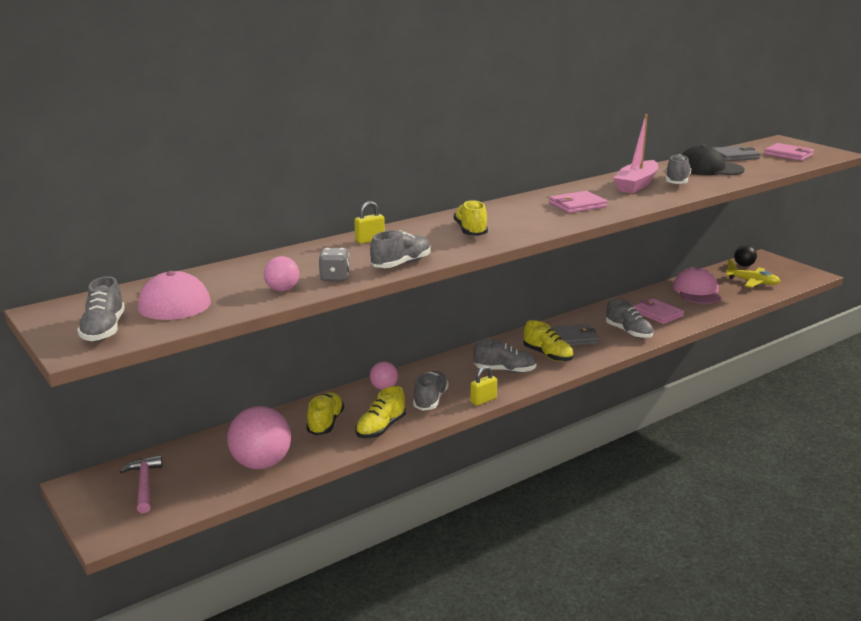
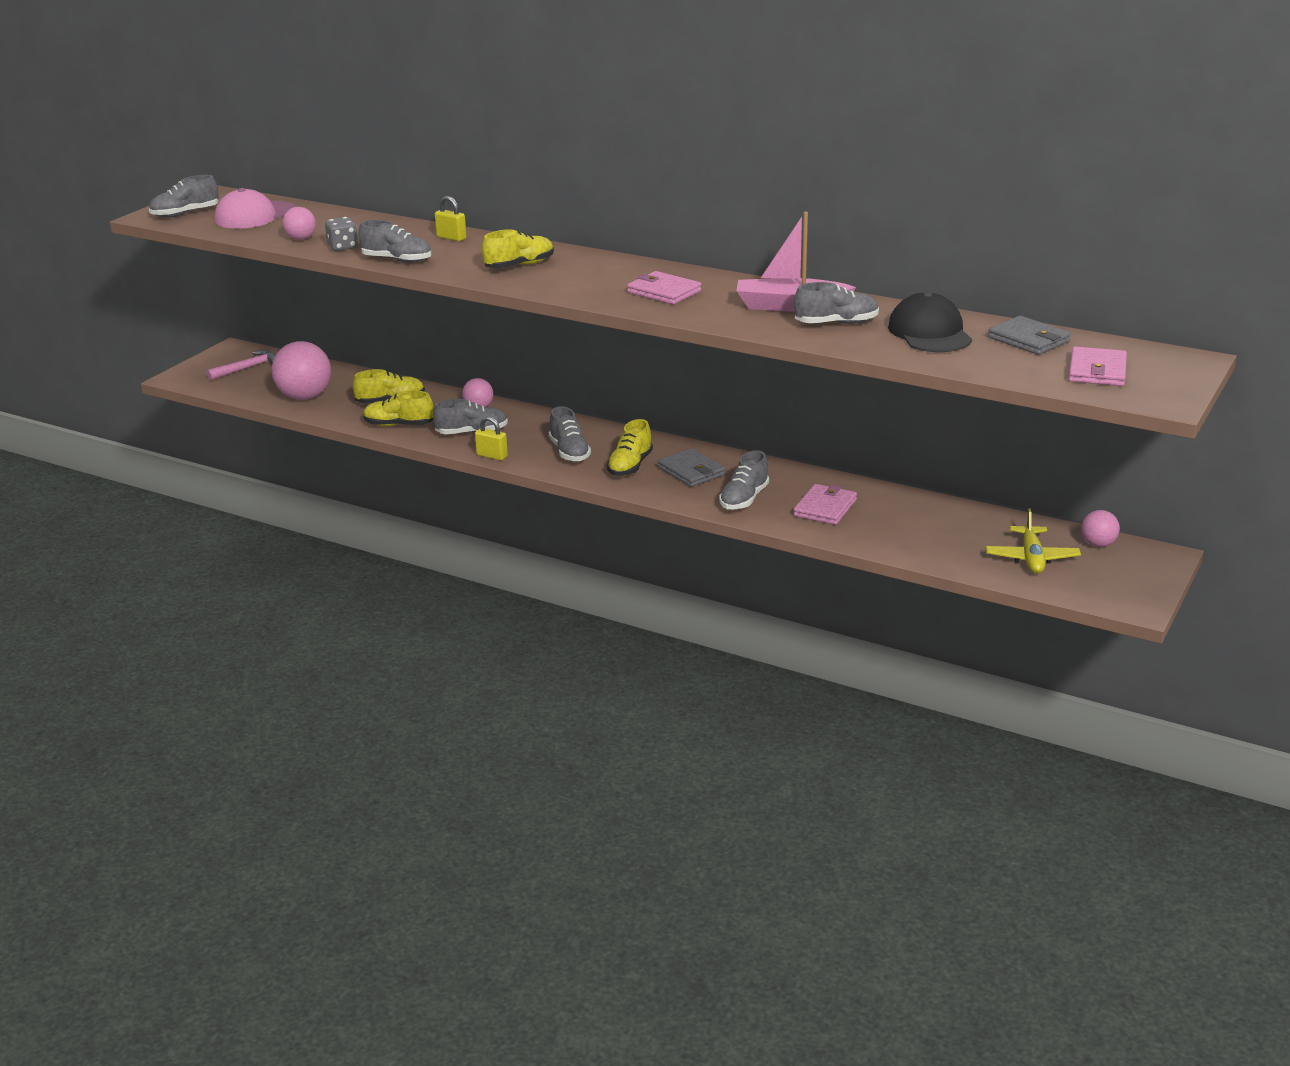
camera: 65 degrees right, 5 degrees up
(697, 291) = (939, 523): pink cap -> none
(744, 265) = (1098, 544): black ball -> pink ball

